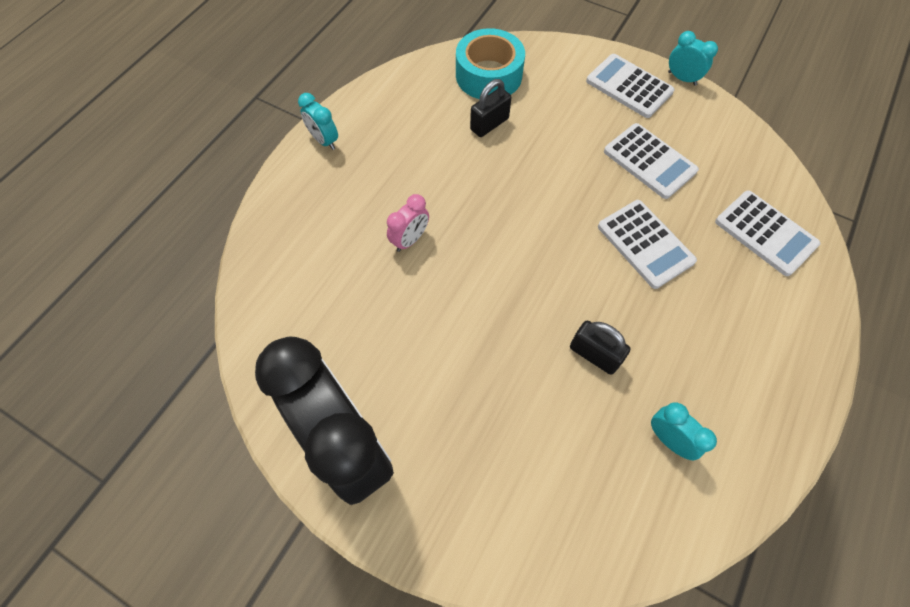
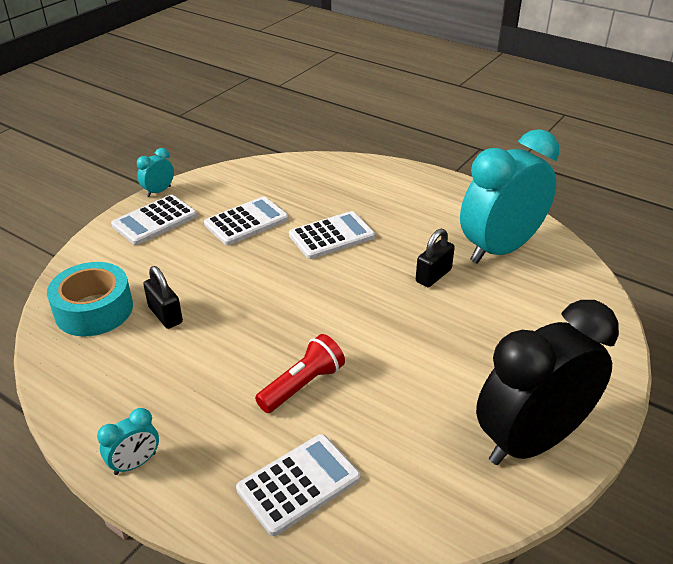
camera: 85 degrees left, 25 degrees down
(410, 239) = (303, 385): pink clock -> red flashlight
(668, 439) = (500, 249): turquoise clock -> turquoise clock, size x2.48
(765, 233) = (330, 180): white calculator -> white calculator (299, 484)

